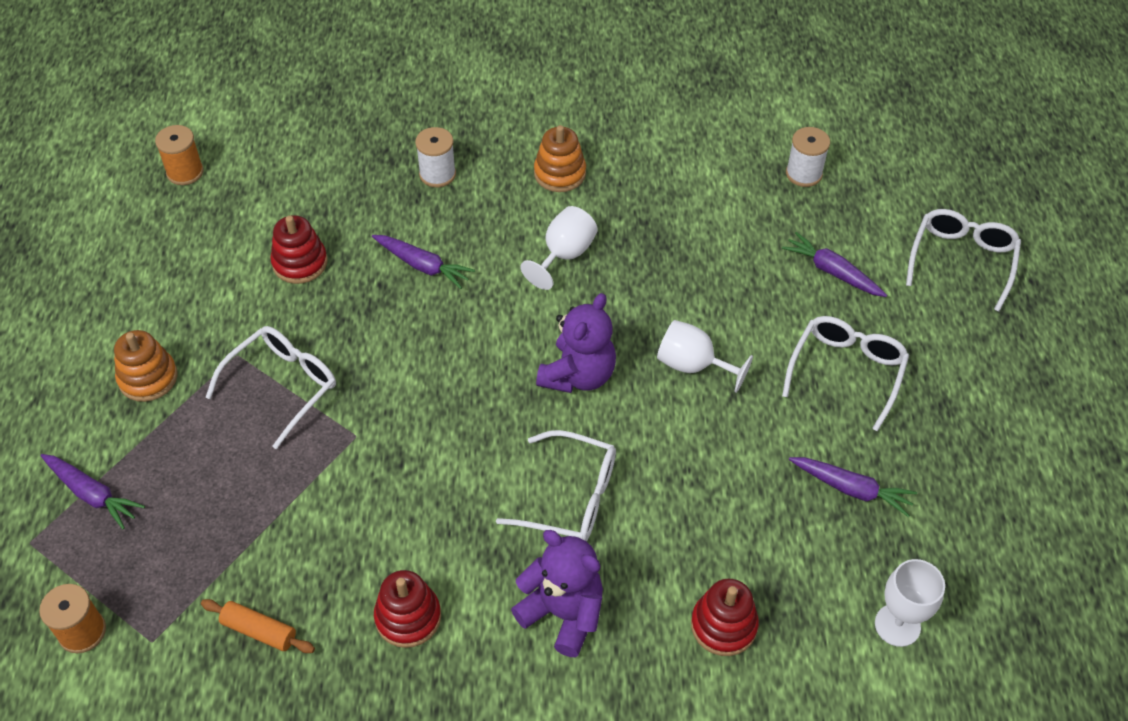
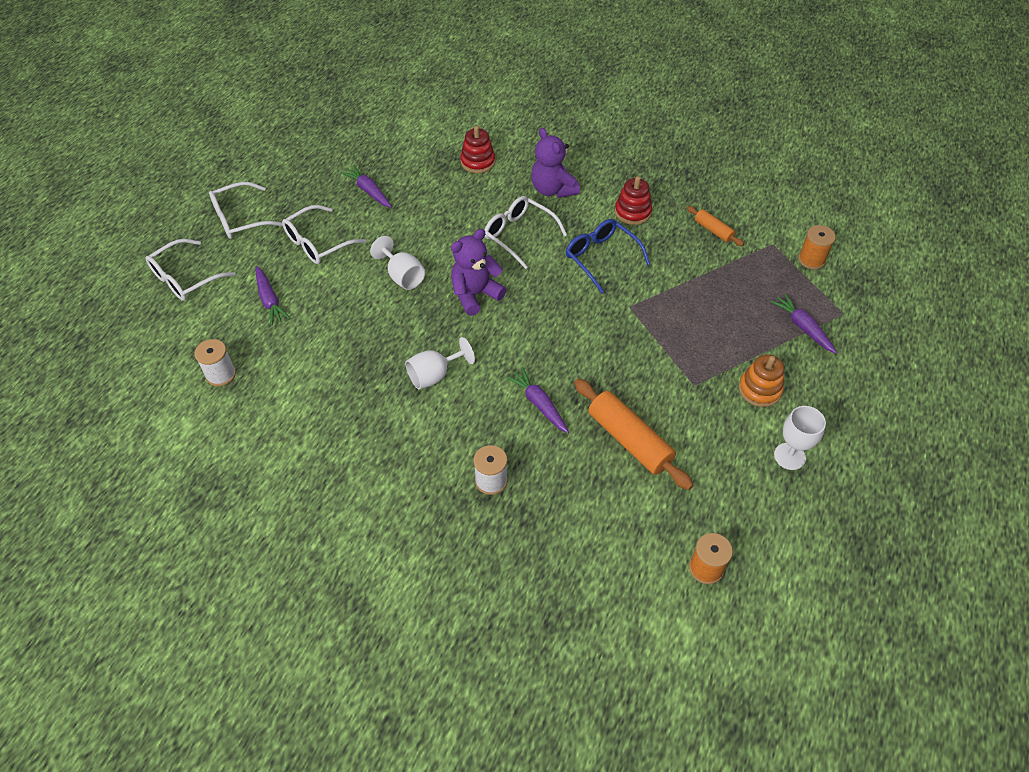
camera: 155 degrees left, 0 degrees up
(283, 386) = (667, 352): white glasses -> white glasses (240, 219)
(300, 263) = (629, 440): red stacking toy -> orange rolling pin
(427, 504) = (601, 257): none -> blue glasses
(560, 173) = (395, 444): orange stacking toy -> none
(897, 625) = (397, 138): white goblet -> white goblet (789, 456)

